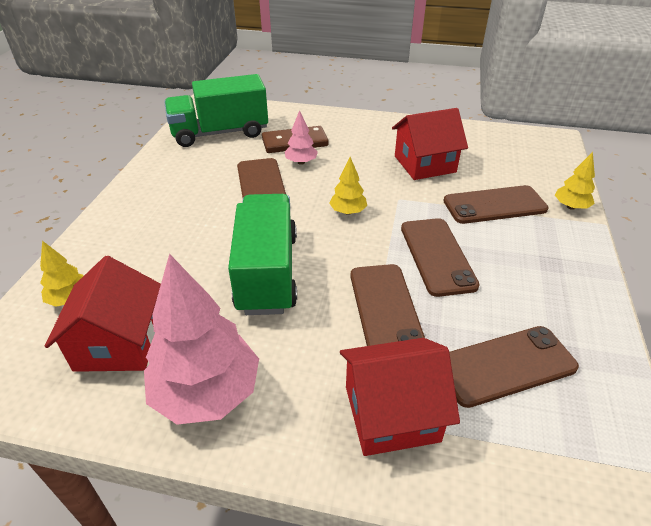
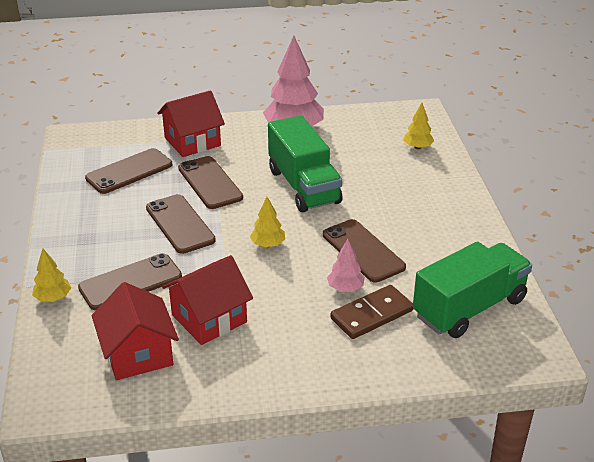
camera: 160 degrees right, 5 degrees down
(119, 343) = (362, 136): red house -> red house (138, 354)

